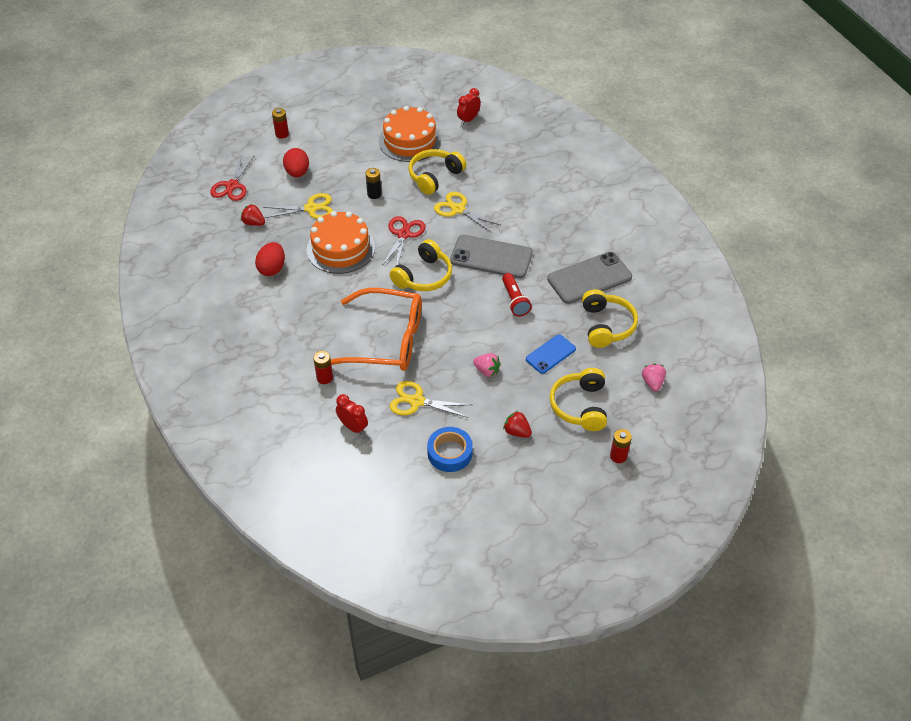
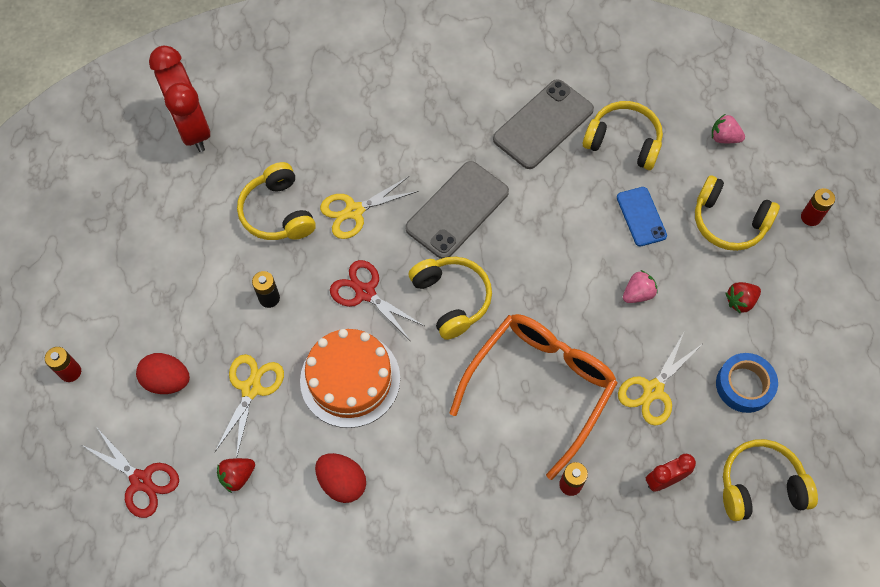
camera: 65 degrees left, 15 degrees up
(376, 484) = (760, 486): none -> yellow headphones
(409, 141) = (190, 213): orange cake -> none
(468, 119) = (192, 128): red clock -> red clock, size x1.99
(514, 300) = (541, 216): red flashlight -> none
(589, 278) = (543, 124): grey phone -> grey phone turned 45 degrees clockwise

